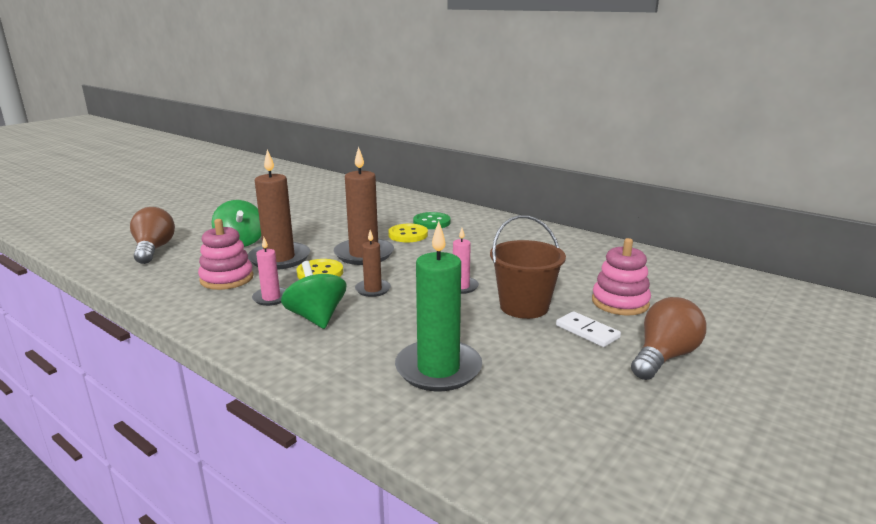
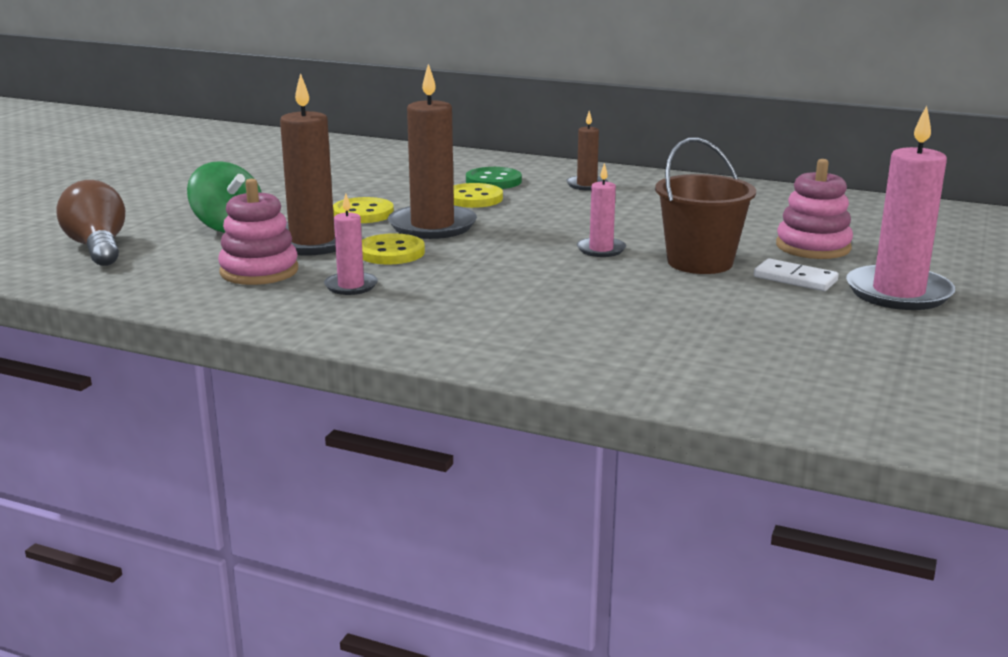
camera: 15 degrees left, 0 degrees up
(316, 317) = (438, 300): green spinning top -> none
(329, 240) = (363, 213): none -> yellow button
(373, 289) = (485, 263): brown candle -> brown candle (587, 185)
(438, 369) = (647, 332): green candle -> none
(664, 357) = (898, 293): brown light bulb -> pink candle

